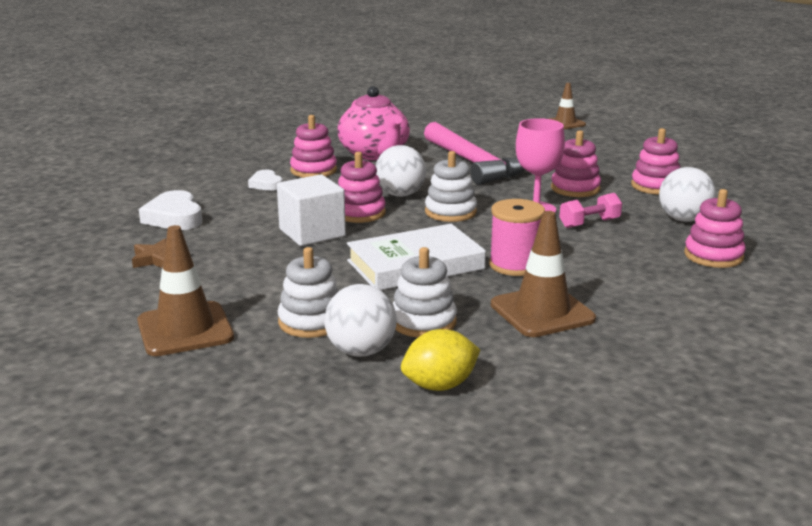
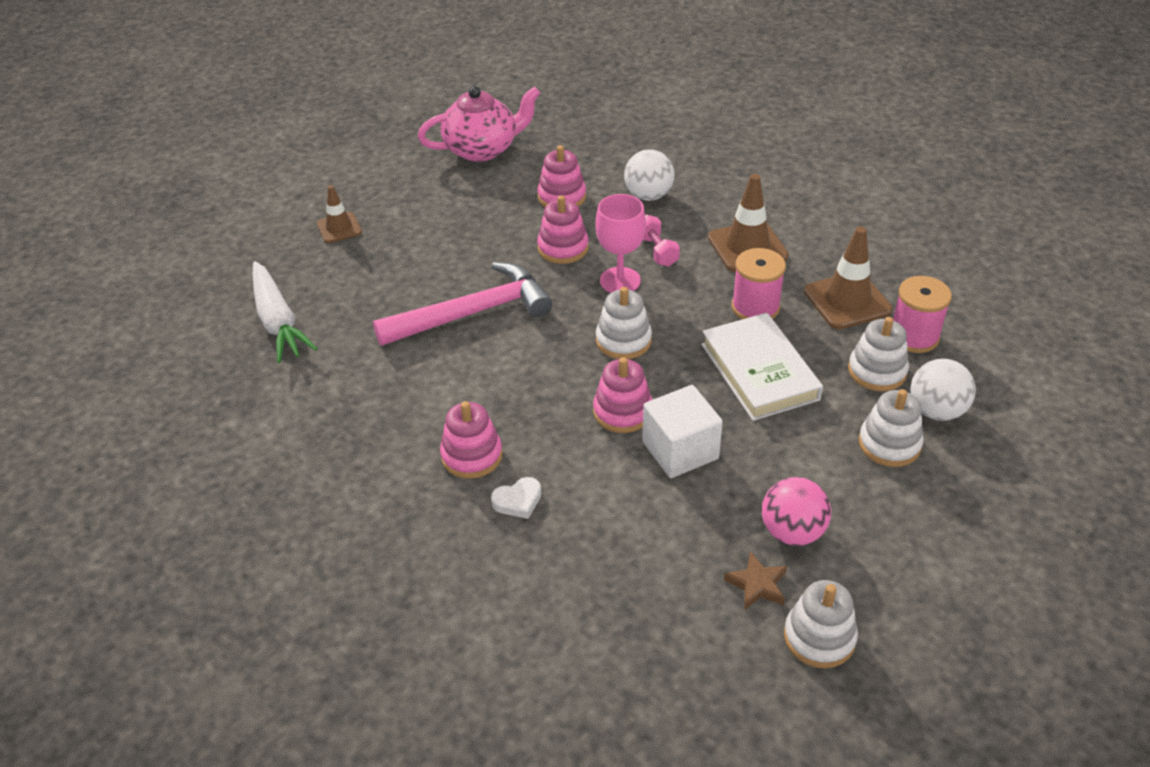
camera: 85 degrees left, 20 degrees up
(94, 280) = (819, 637): none -> white stacking toy
(174, 217) = (629, 586): white heart -> none
(185, 329) = (921, 536): brown traffic cone -> brown traffic cone (747, 247)
(208, 273) = (792, 532): none -> pink ball
(374, 154) = (418, 397): pink teapot -> pink teapot (482, 149)
(400, 194) = (567, 377): white ball -> none
(440, 385) = (979, 366): yellow lemon -> none
(450, 117) = (278, 321): none -> white carrot
(488, 347) = (914, 336): none -> pink spool
(713, 256) = (729, 194): pink stacking toy -> none

